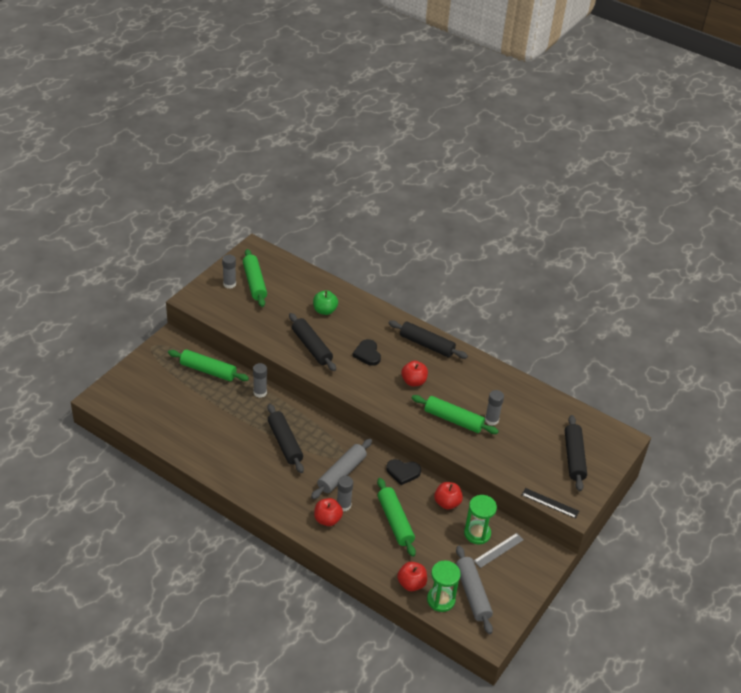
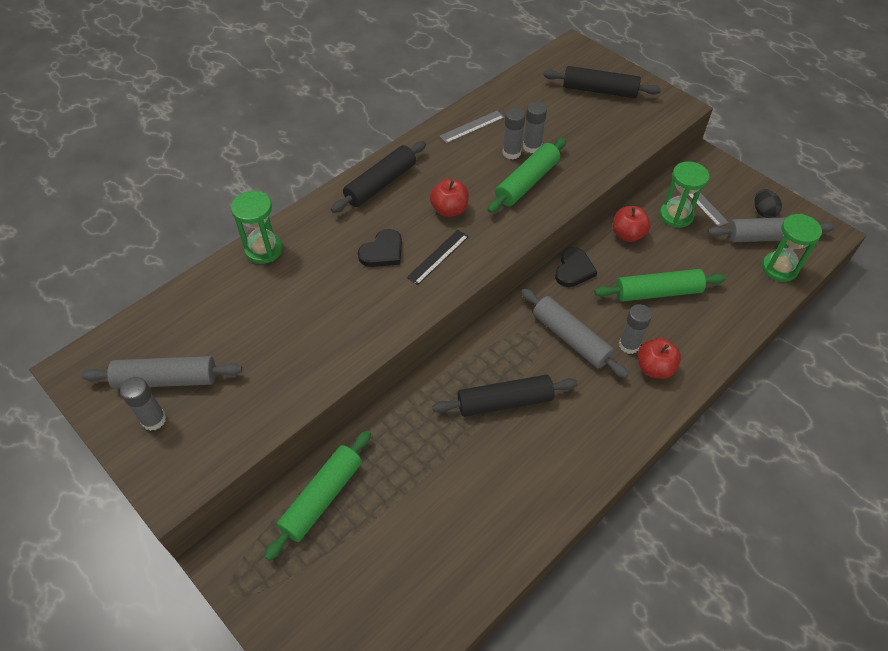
camera: 75 degrees left, 10 degrees up
(254, 283) = (166, 379): green rolling pin -> grey rolling pin
(260, 392) = (391, 423): grey glue stick -> grey glue stick (511, 153)
(311, 347) = (349, 318): black rolling pin -> none
(325, 310) = (272, 289): green apple -> none
(354, 301) = (264, 249): none -> green hourglass
(367, 354) = (382, 251): black heart -> black heart turned 45 degrees counterclockwise
(411, 583) = (757, 293): red apple -> none
(500, 593) = (763, 212): none -> black egg
(501, 385) = (472, 127): none -> grey ruler
(550, 503) = (669, 124): black ruler -> black ruler (438, 257)

